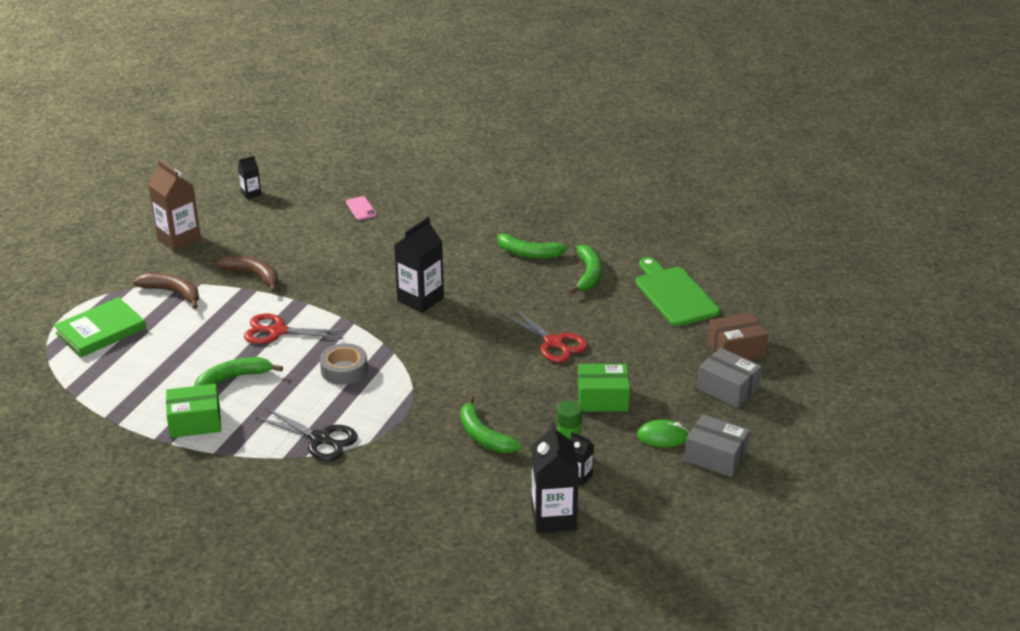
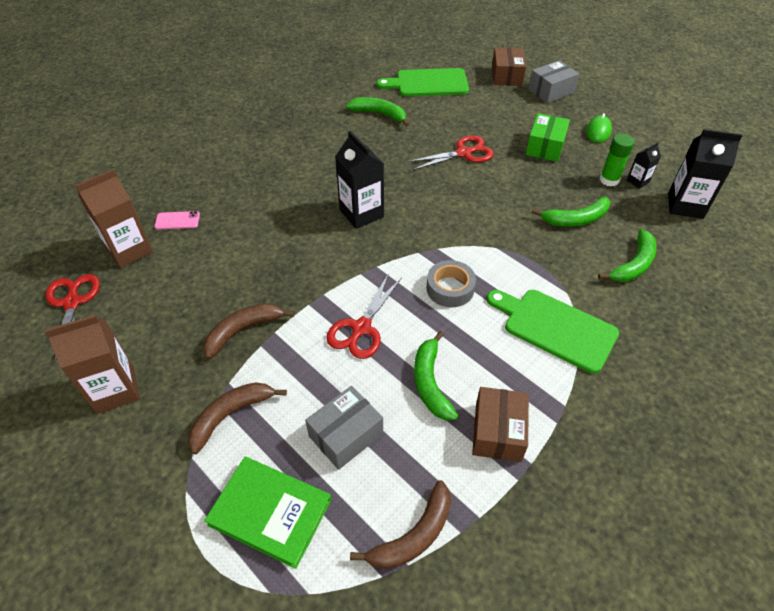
camera: 70 degrees left, 15 degrees up
(97, 396) = (413, 535): none -> brown banana
(101, 331) = (270, 512): green book -> green book turned 45 degrees counterclockwise
(195, 422) = (498, 432): green box -> brown box
(251, 194) = (72, 302): black carton -> red scissors
(315, 198) = (129, 250): none -> brown carton
(320, 439) = (555, 328): black scissors -> green cutting board
(527, 253) = (328, 136): green banana -> green banana (633, 264)
(715, 456) = (625, 115): grey box -> grey box (346, 435)

